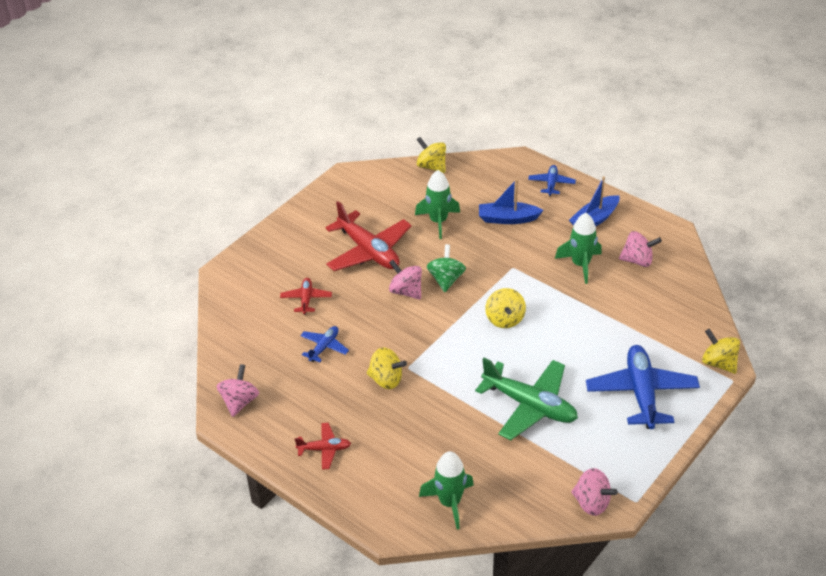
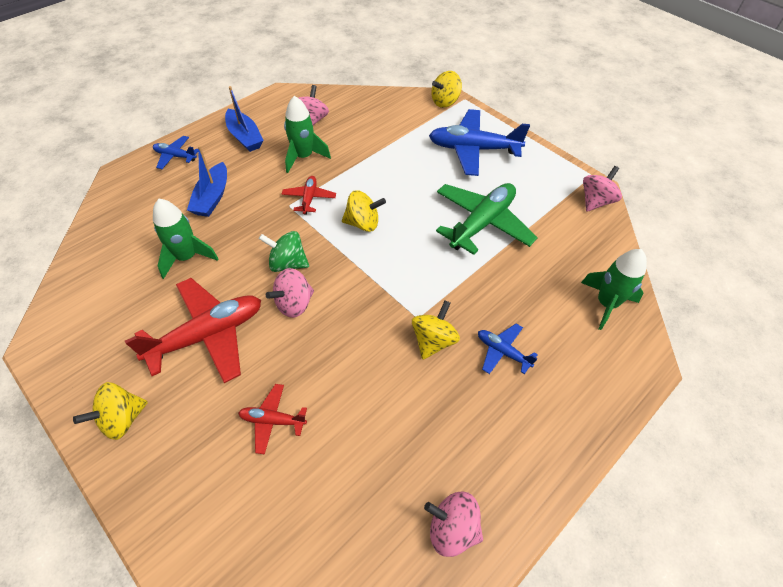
camera: 85 degrees left, 10 degrees up
(324, 347) = (368, 405): blue plane -> blue plane (502, 352)
(324, 449) = (538, 419): red plane -> red plane (309, 198)
(431, 166) = (83, 250): yellow spinning top -> yellow spinning top (122, 419)

